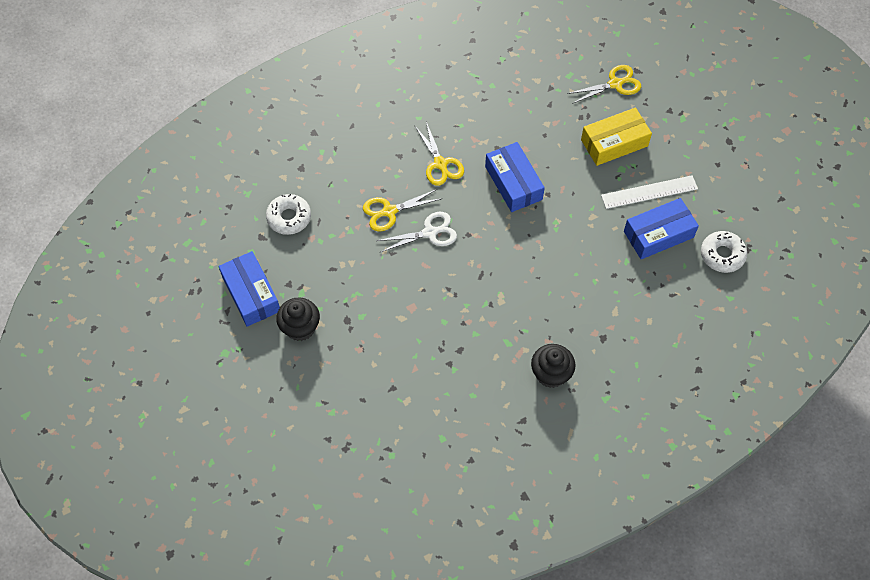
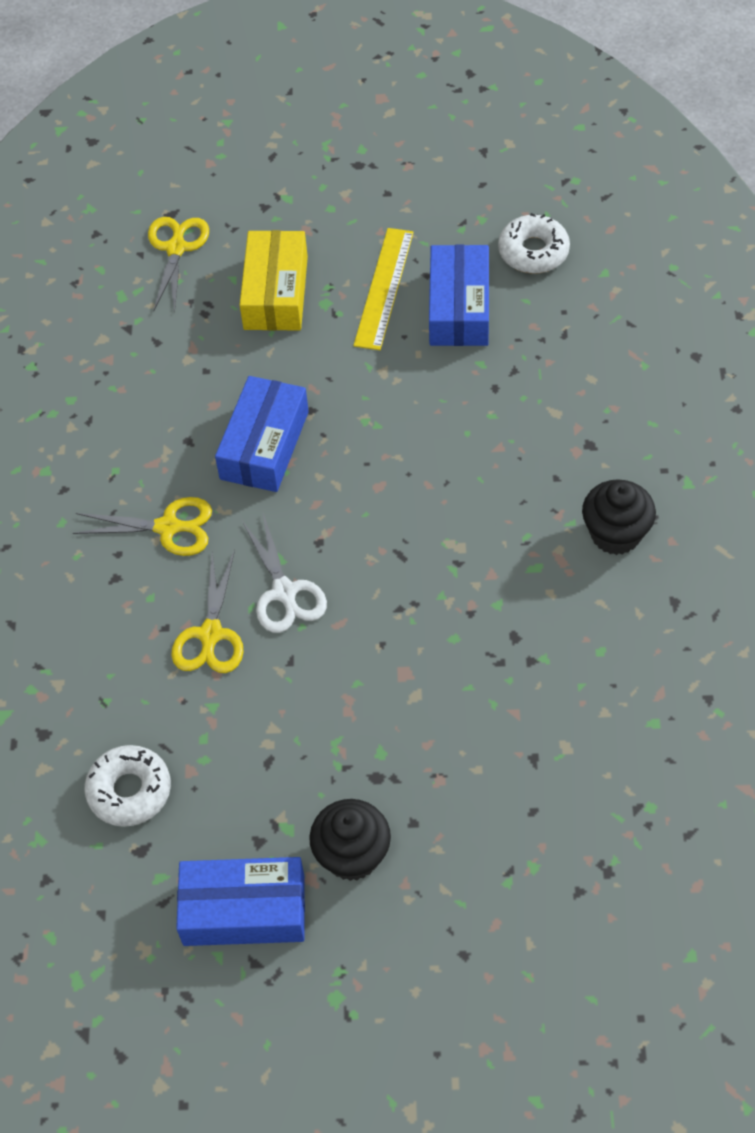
camera: 60 degrees left, 5 degrees down
(430, 232) = (284, 592): white scissors -> white scissors turned 150 degrees clockwise
(513, 183) = (264, 445): blue box -> blue box turned 75 degrees counterclockwise
(649, 192) = (384, 288): white ruler -> yellow ruler

